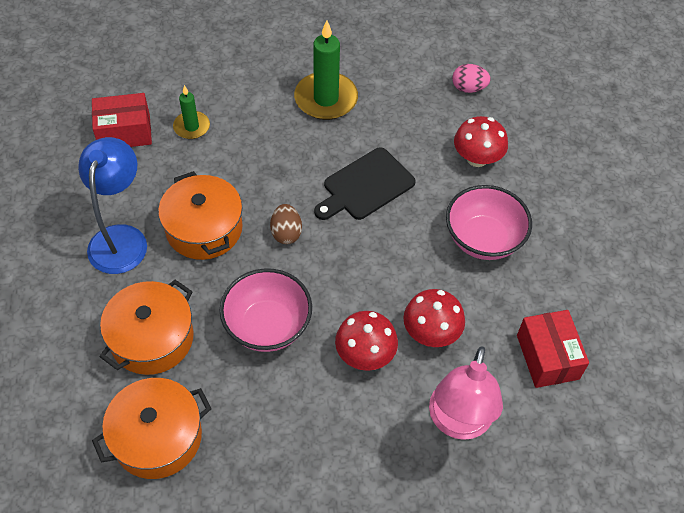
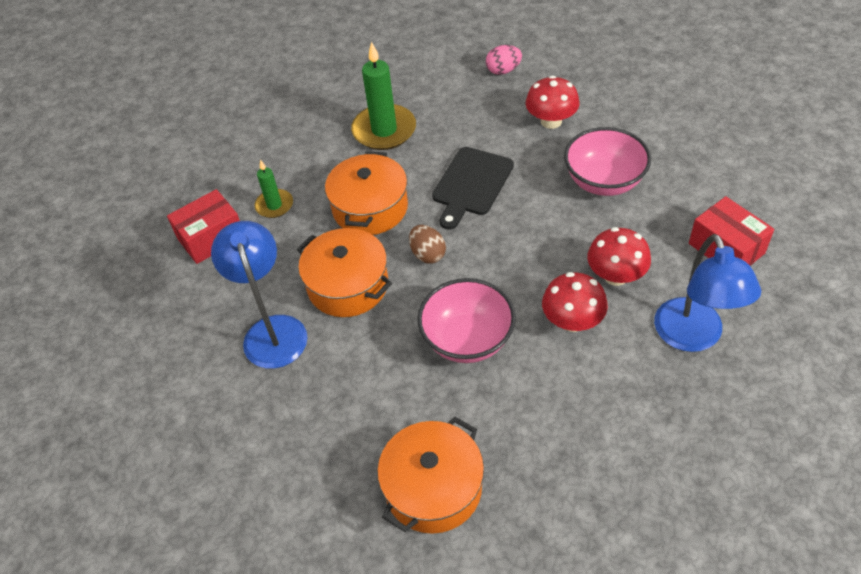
camera: 20 degrees left, 5 degrees down
(152, 338) = (365, 403): orange pot -> orange pot (370, 208)
(458, 422) = (693, 337): pink lamp -> blue lamp

